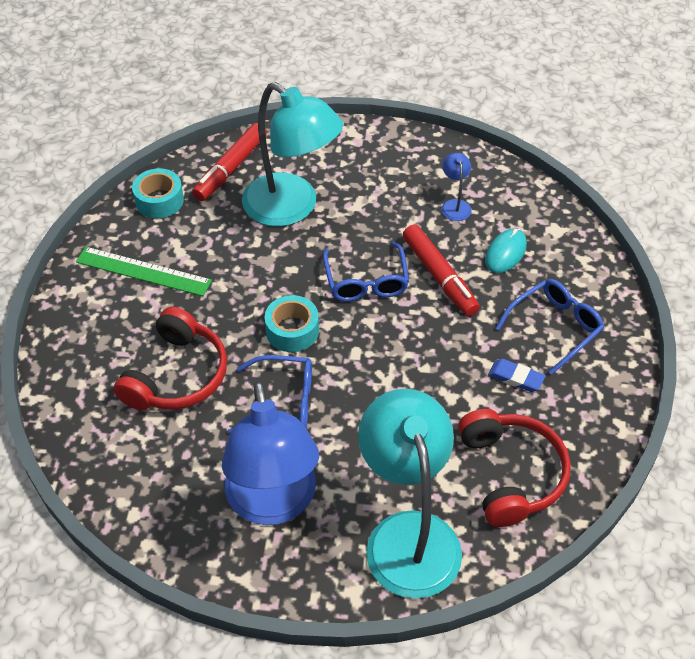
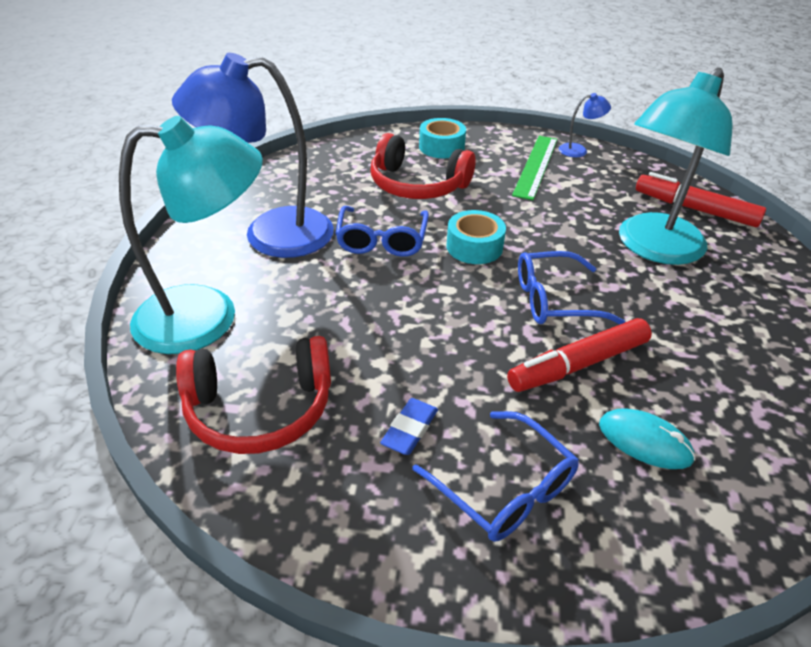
camera: 90 degrees right, 10 degrees down
(159, 201) = (628, 171): turquoise tape -> turquoise tape (441, 147)
(455, 205) = (722, 390): blue lamp -> blue lamp (579, 150)

